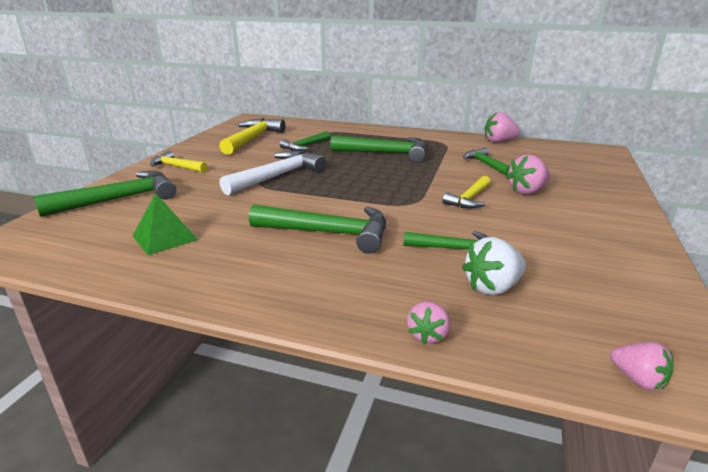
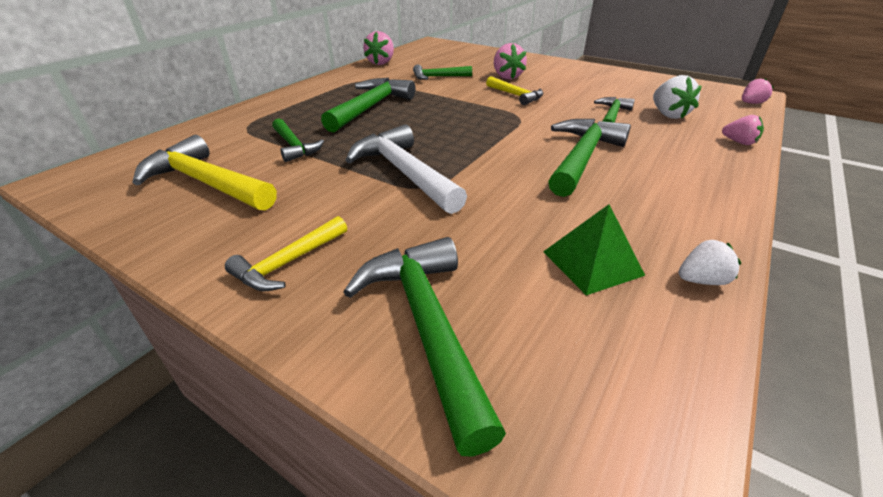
camera: 75 degrees left, 10 degrees up
(137, 276) = (701, 280): none -> white strawberry

